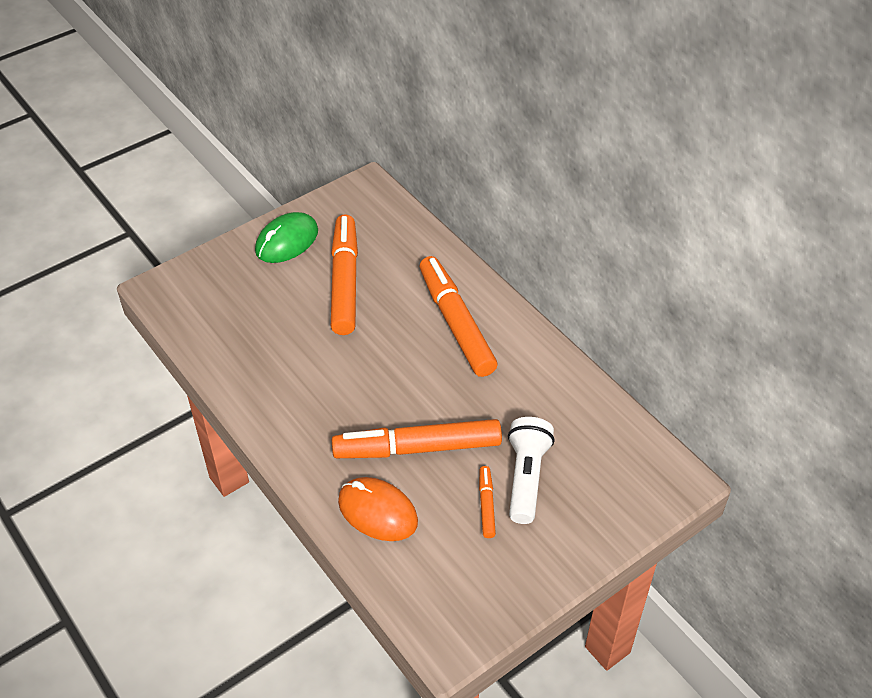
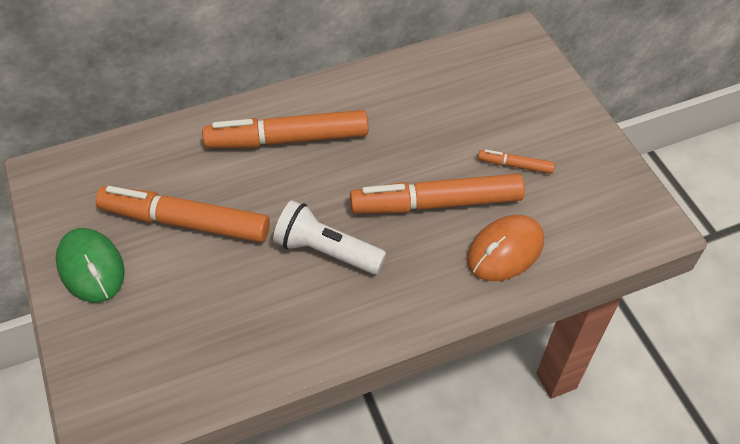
camera: 75 degrees left, 5 degrees up
(417, 448) = (436, 203): orange marker -> orange marker turned 75 degrees clockwise
(526, 477) = (491, 130): white flashlight -> white flashlight (326, 251)

